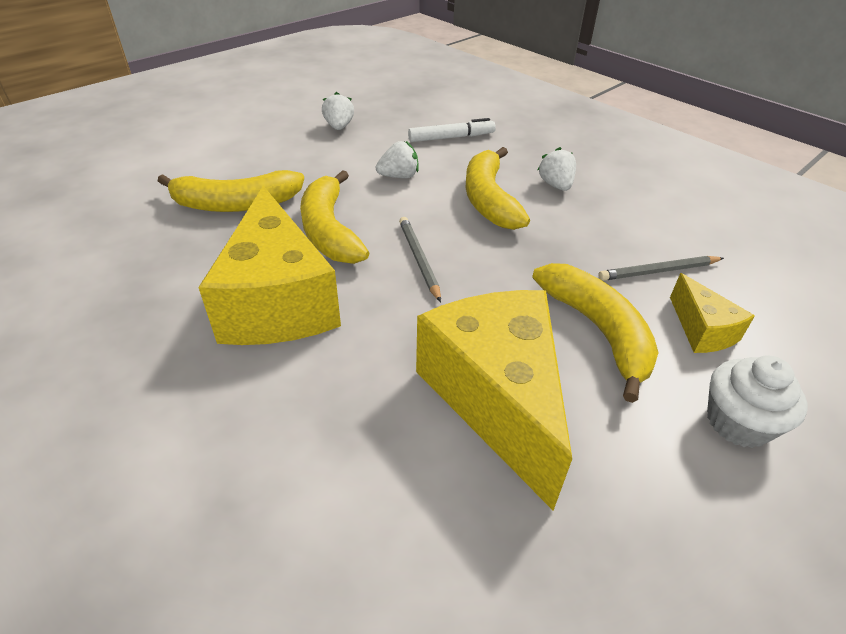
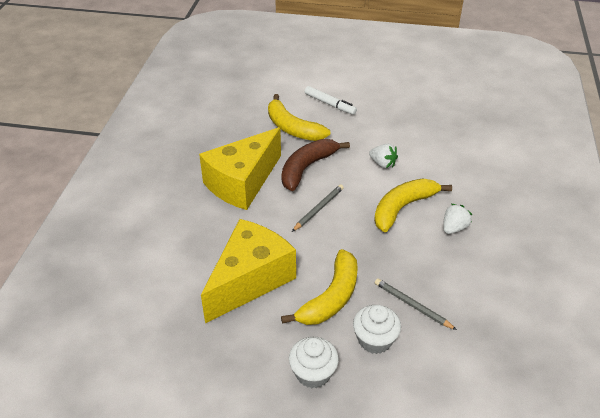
camera: 55 degrees right, 0 degrees up
(330, 230) = (307, 168): yellow banana -> brown banana
(339, 127) = (404, 115): white strawberry -> none
(451, 137) = (452, 161): white marker -> white marker (330, 104)
(701, 330) = (375, 340): yellow cheese -> white cupcake

